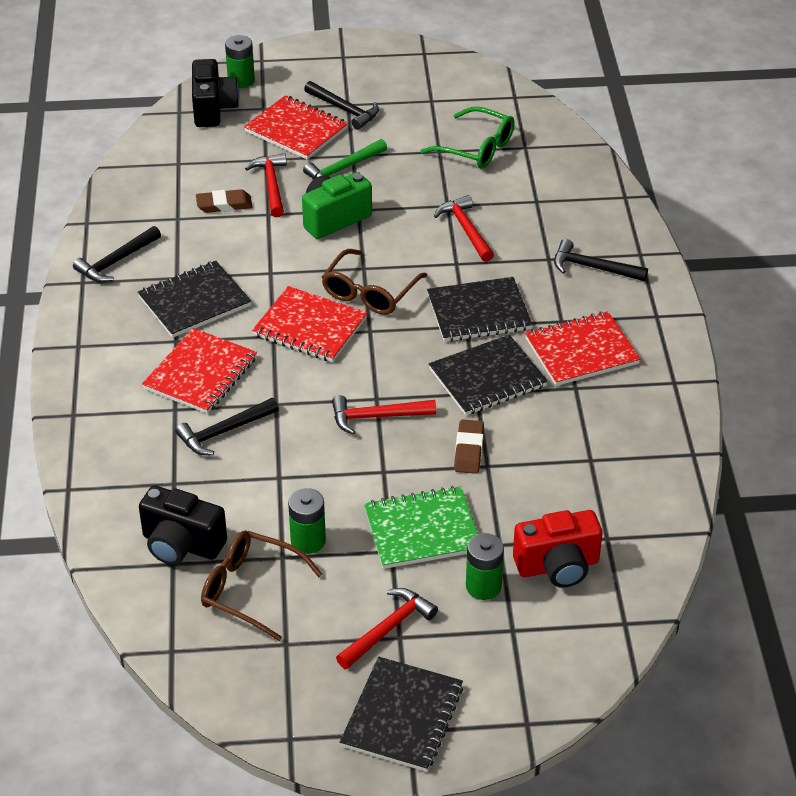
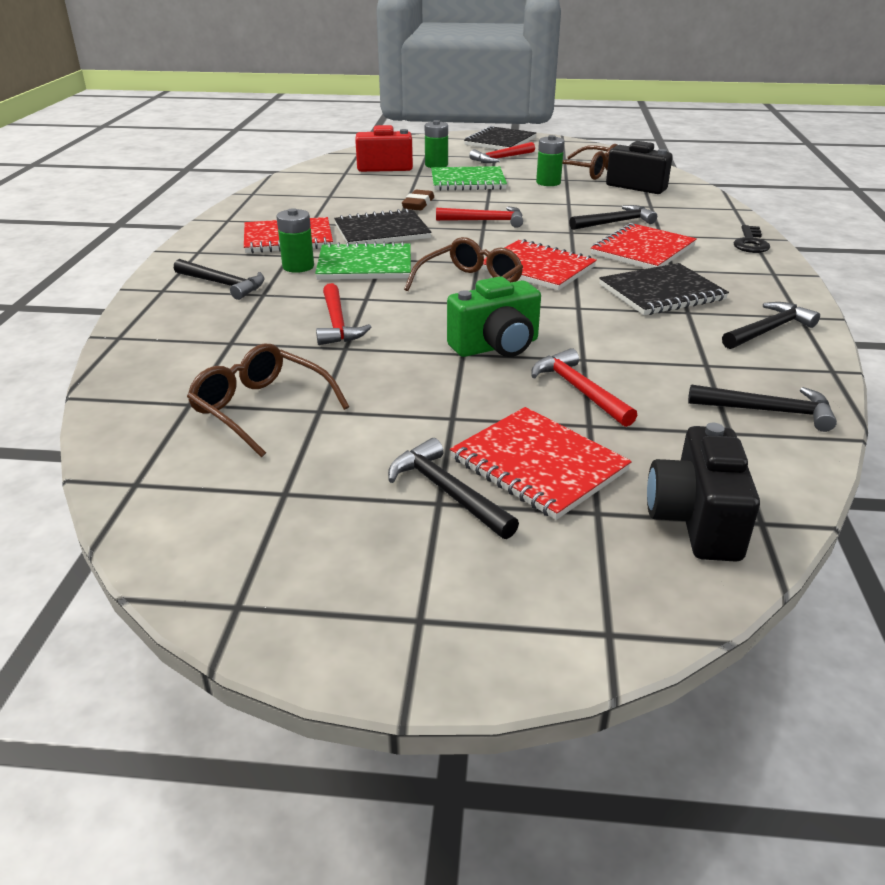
camera: 170 degrees left, 10 degrees down
(79, 403) = (750, 243): none -> black key
(148, 181) = (768, 411): none -> black hammer
(224, 205) = (645, 373): brown eraser -> none
(241, 81) = (650, 580): green battery -> green battery (298, 266)
(271, 185) = (579, 390): red hammer -> red hammer turned 150 degrees clockwise
(343, 169) = (471, 400): green hammer -> none
(476, 148) = (261, 409): green glasses -> brown glasses
(479, 312) = (365, 265): black notebook -> green notebook

